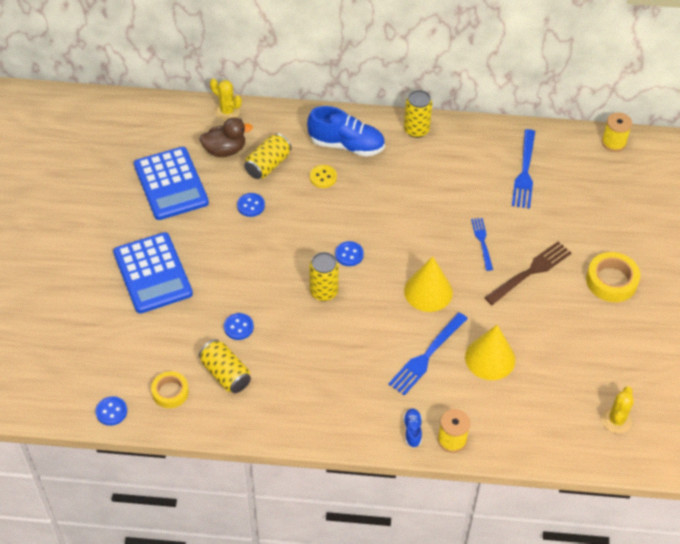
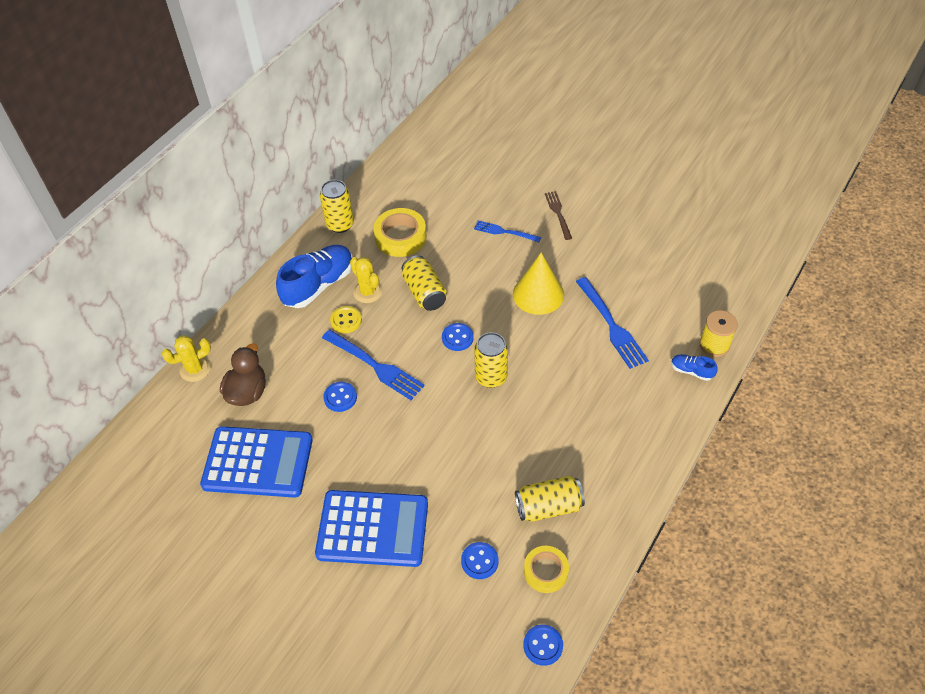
camera: 60 degrees left, 0 degrees up
(238, 327) = (494, 471): blue button -> blue button (479, 561)
(268, 165) = (296, 361): yellow can -> yellow can (424, 292)
(490, 358) = (637, 280): yellow cone -> none
(524, 172) = (444, 170): blue fork -> blue fork (375, 366)
(530, 272) = (558, 213): brown fork -> brown fork, size x0.62
(611, 281) = (598, 166): yellow tape -> yellow tape (400, 237)
(613, 142) = (452, 102): yellow spool -> none
(616, 420) = (742, 224): yellow cactus -> yellow cactus (368, 292)

